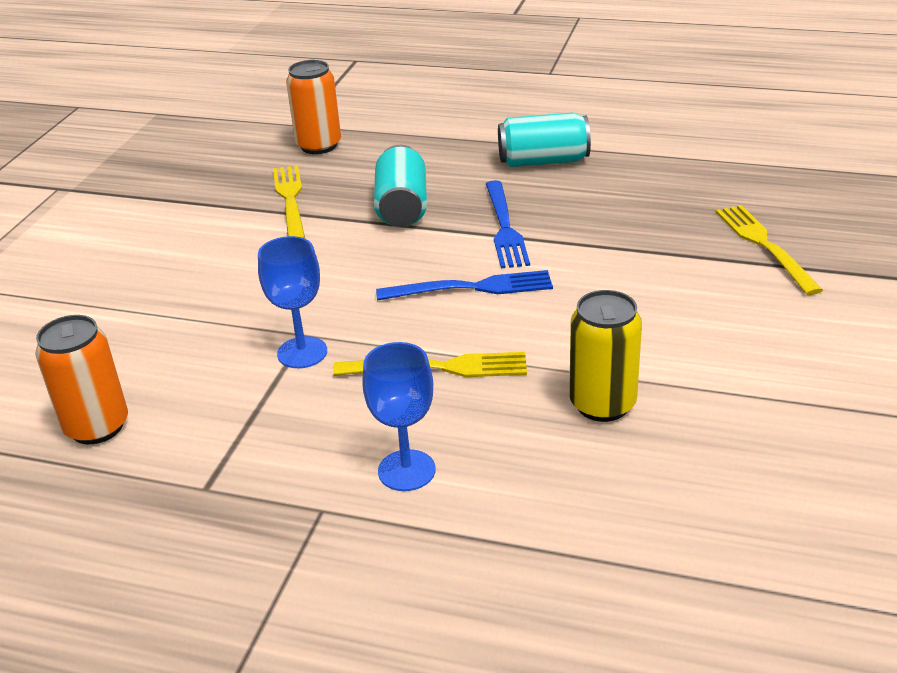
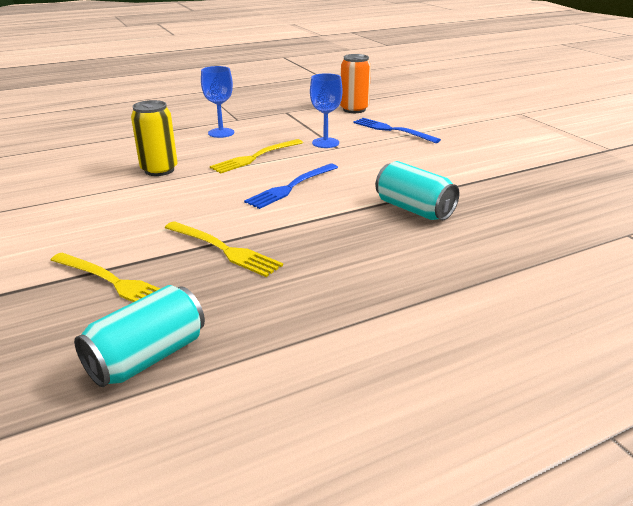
camera: 135 degrees right, 5 degrees down
(290, 199) = (487, 188): yellow fork -> yellow fork (225, 250)
(319, 145) = (568, 225): orange can -> none
(505, 228) = (325, 222): blue fork -> blue fork (391, 130)
(543, 161) = (386, 286): turquoise can -> turquoise can (147, 357)

